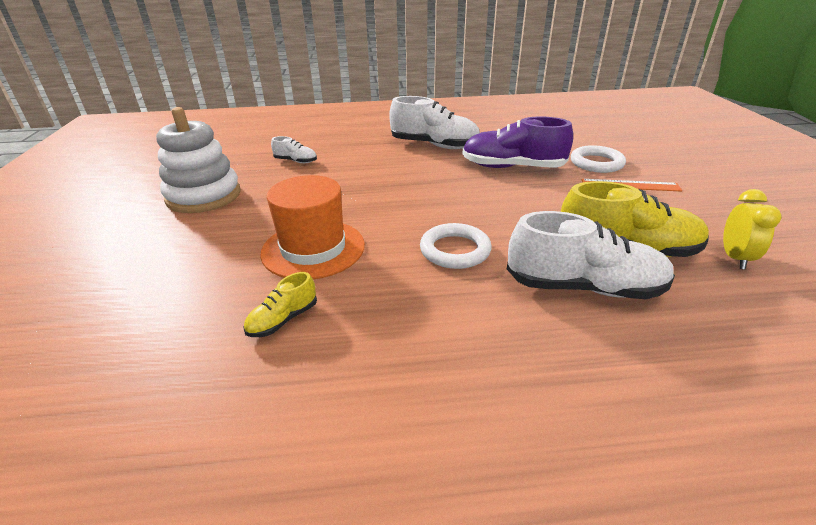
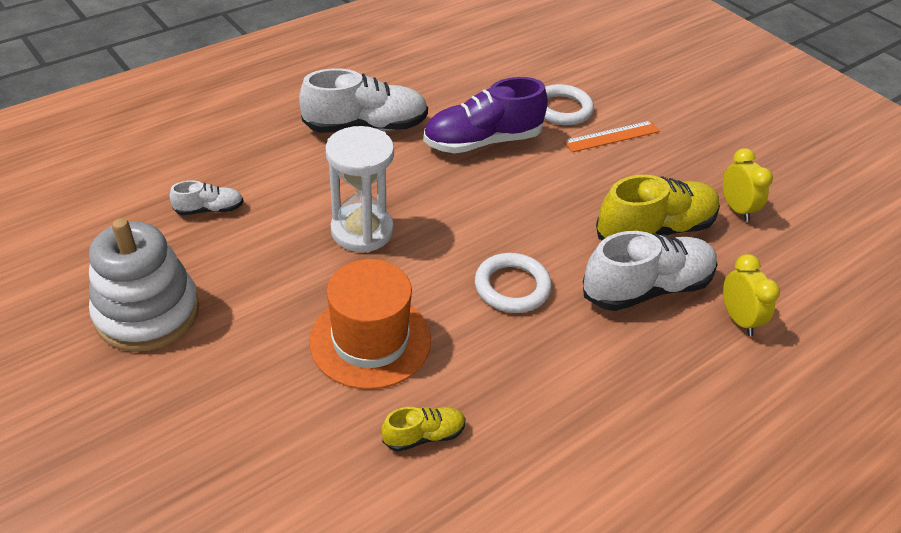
camera: 35 degrees left, 10 degrees up
(283, 320) = (424, 435): yellow shoe -> yellow shoe turned 120 degrees counterclockwise
(375, 191) = (362, 231): none -> white hourglass
(677, 344) = (738, 319): none -> yellow clock

